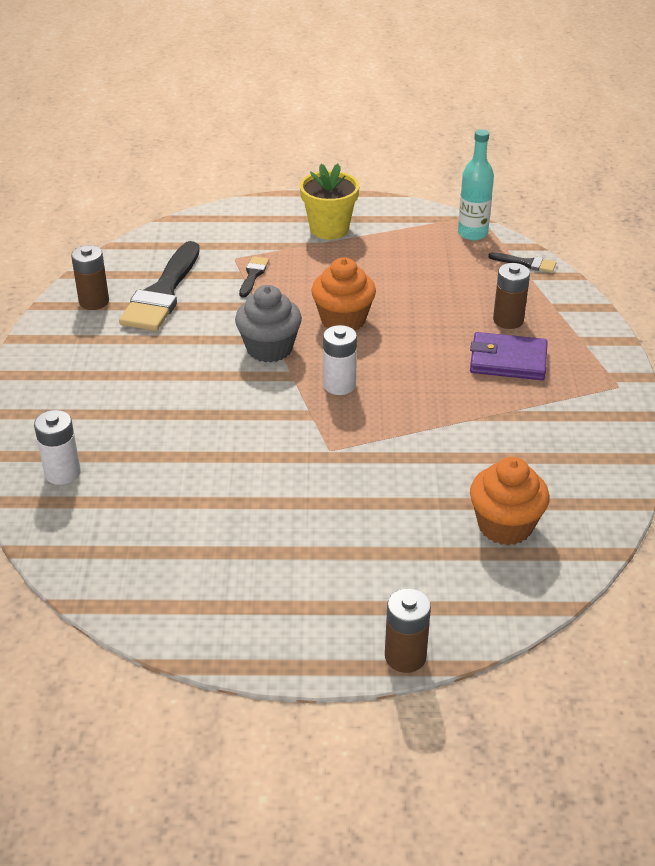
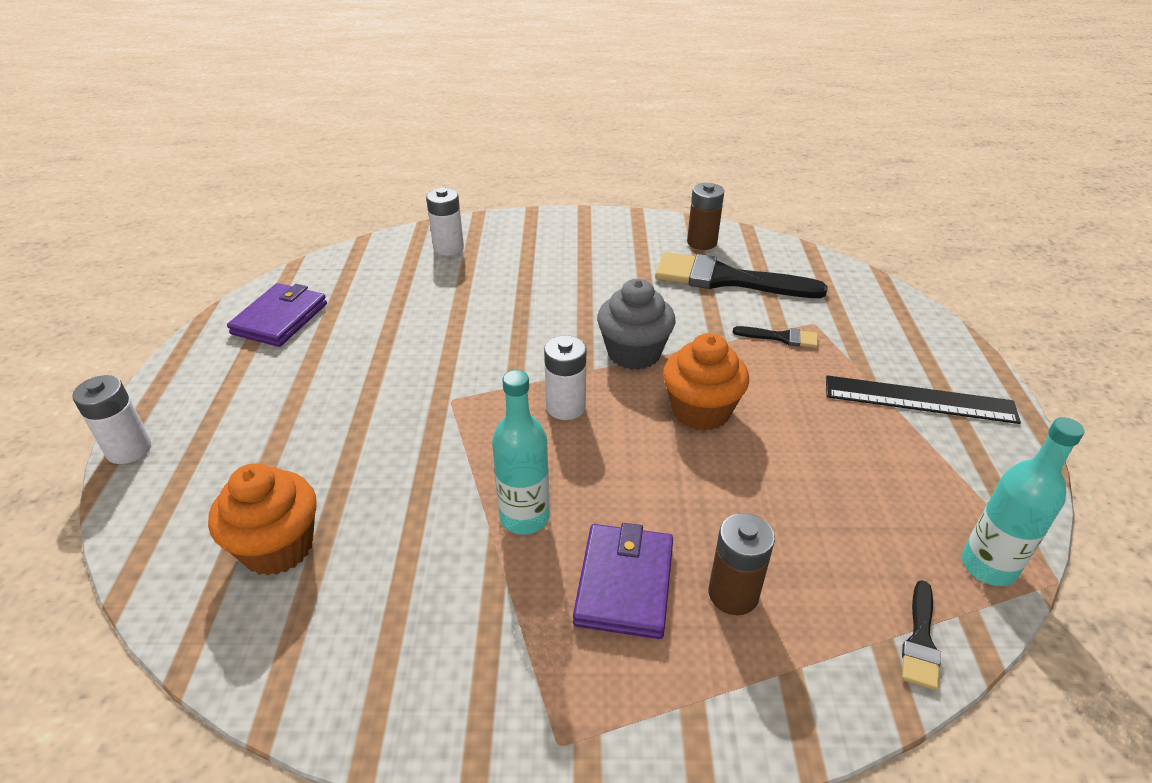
camera: 90 degrees right, 0 degrees up
(190, 591) = (280, 319): none -> purple wallet
(329, 229) = (919, 399): yellow flower pot -> black ruler
(405, 656) = (129, 449): brown battery -> white battery
(459, 403) = (524, 517): none -> turquoise bottle

